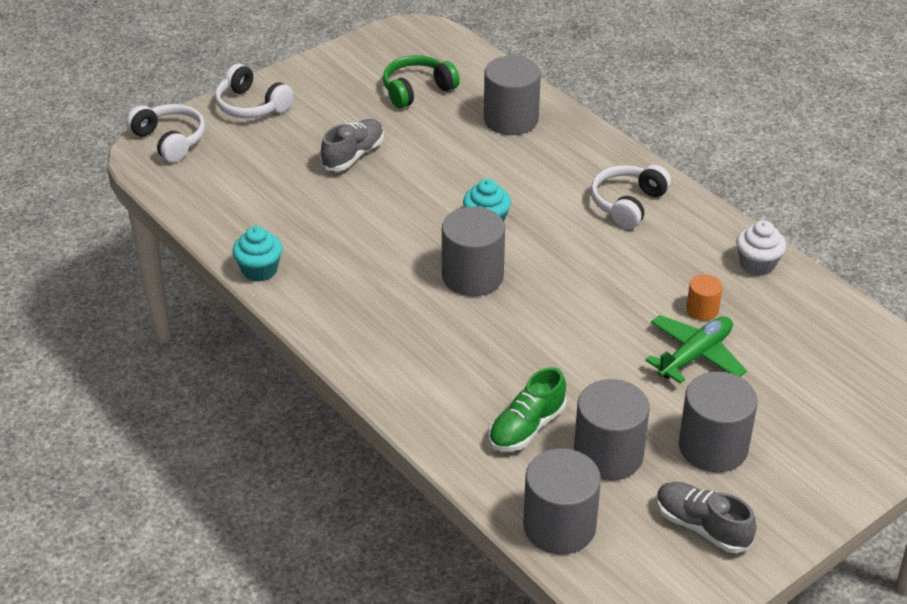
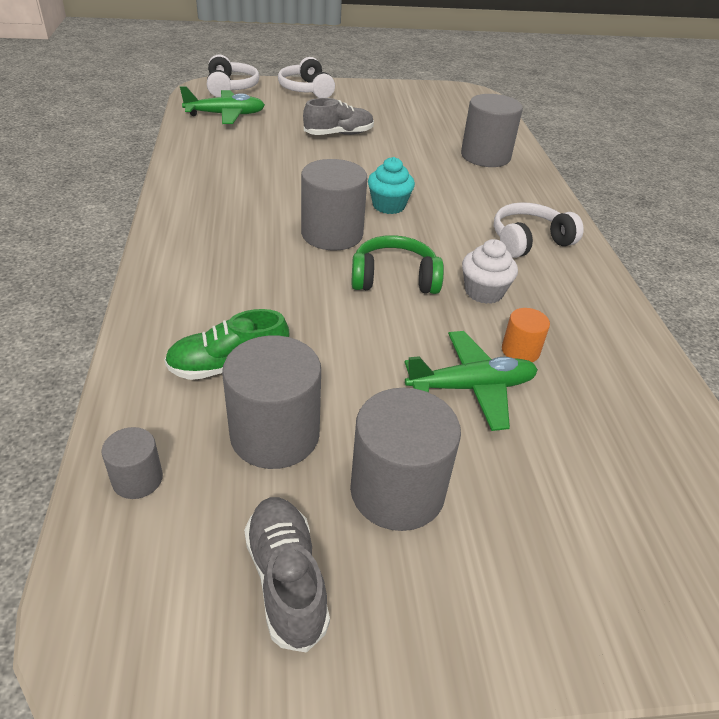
camera: 30 degrees right, 0 degrees up
(215, 183) = (225, 115): none -> green plane
(259, 270) = (181, 167): turquoise cupcake -> none
(417, 90) = (432, 119): green headphones -> green headphones (394, 279)
(559, 526) = (137, 479): grey cylinder -> grey cylinder, size x0.51
(757, 264) = (620, 338): white cupcake -> white cupcake (484, 292)

